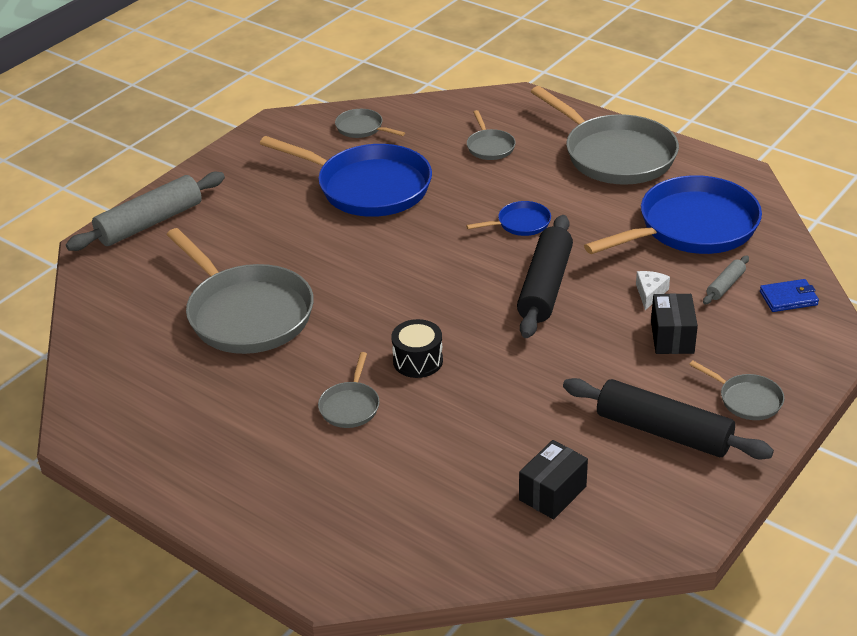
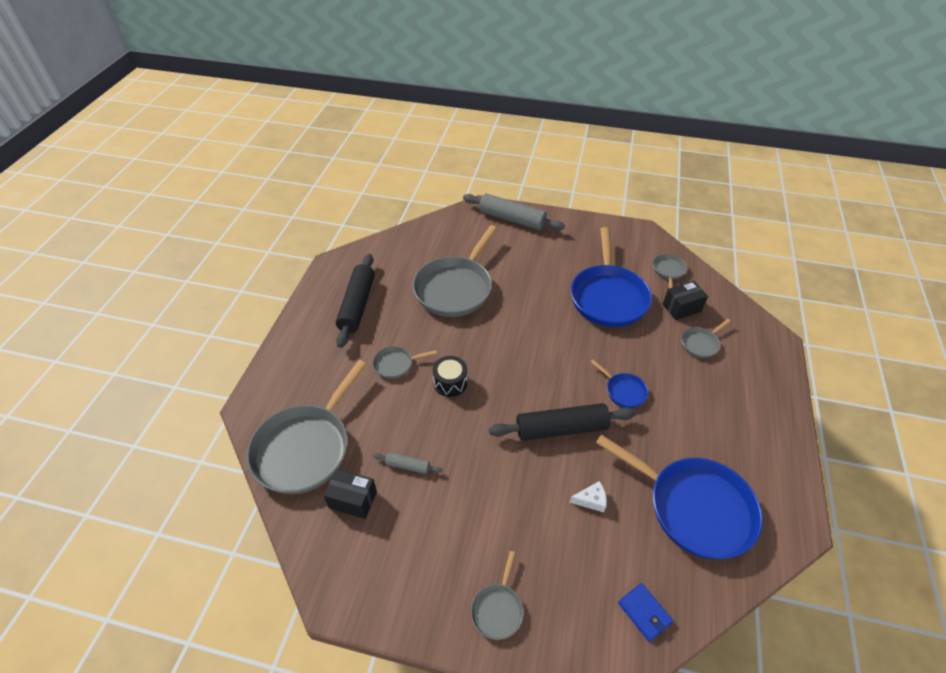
camera: 65 degrees right, 10 degrees up
(615, 155) = (751, 424): grey pan -> grey pan (305, 447)
(663, 431) = (438, 554): black rolling pin -> black rolling pin (357, 305)
(672, 337) = (546, 531): black box -> black box (681, 308)
(725, 285) = (632, 554): grey rolling pin -> grey rolling pin (407, 466)

